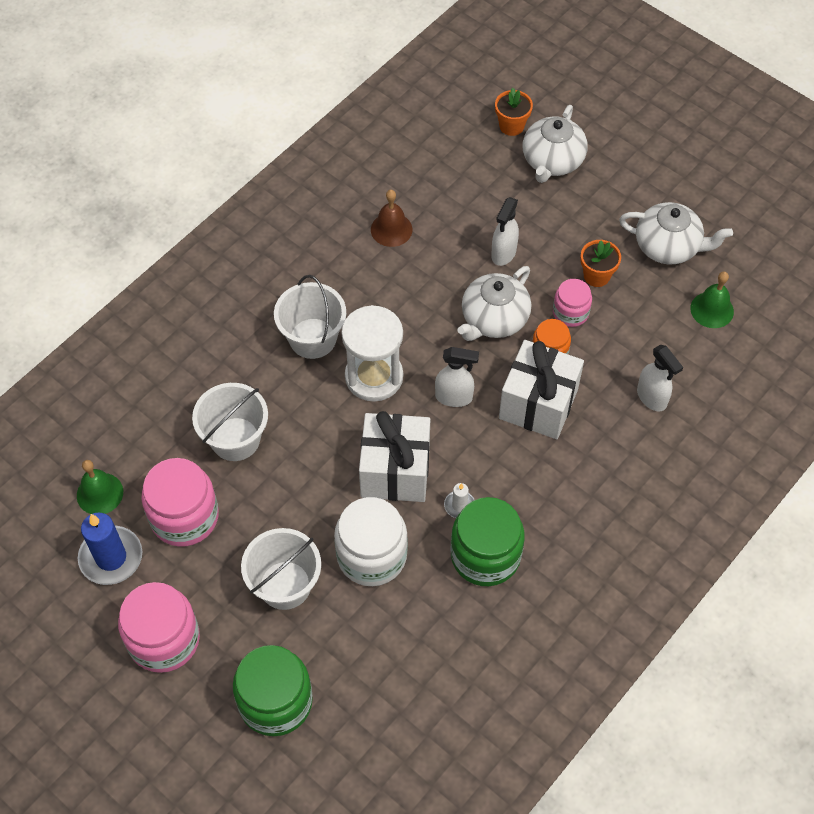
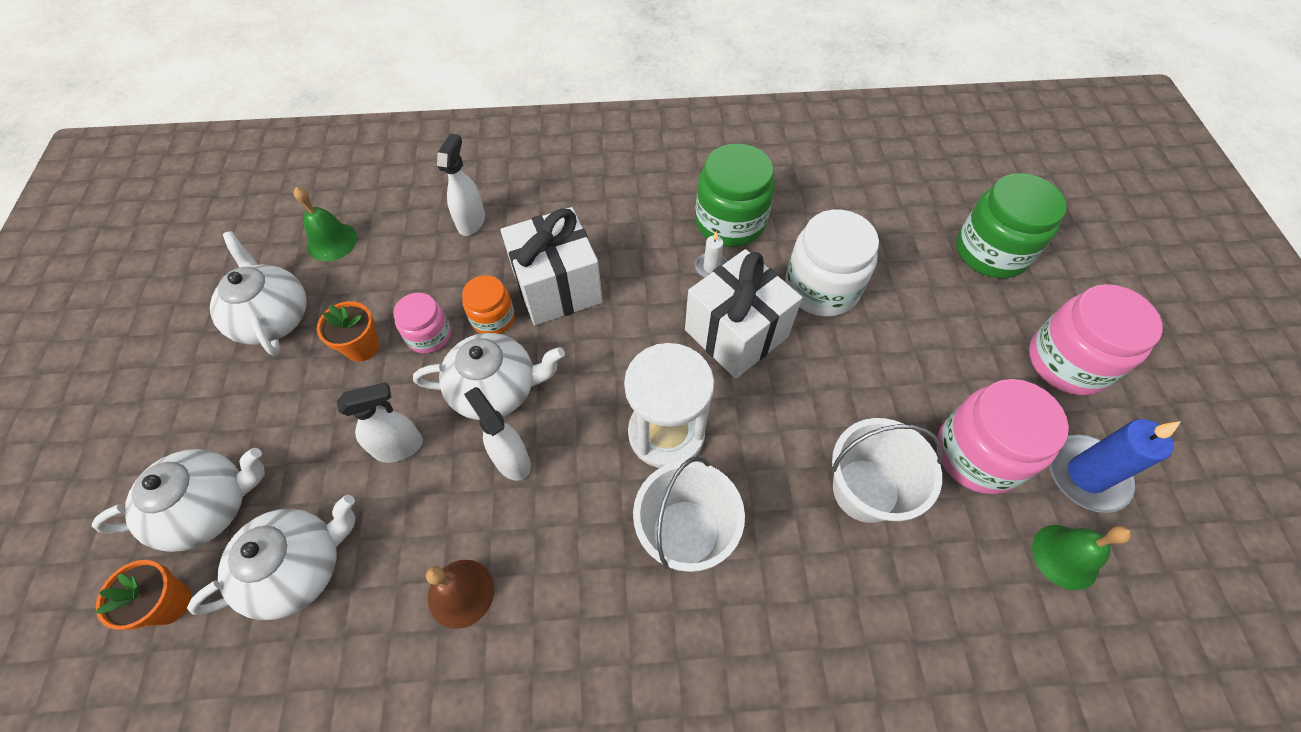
camera: 135 degrees left, 0 degrees up
(285, 585) = (919, 322): white bucket -> none
(454, 397) = (616, 351): white spray bottle -> white spray bottle (511, 460)
(476, 178) = (299, 568): none -> white teapot

